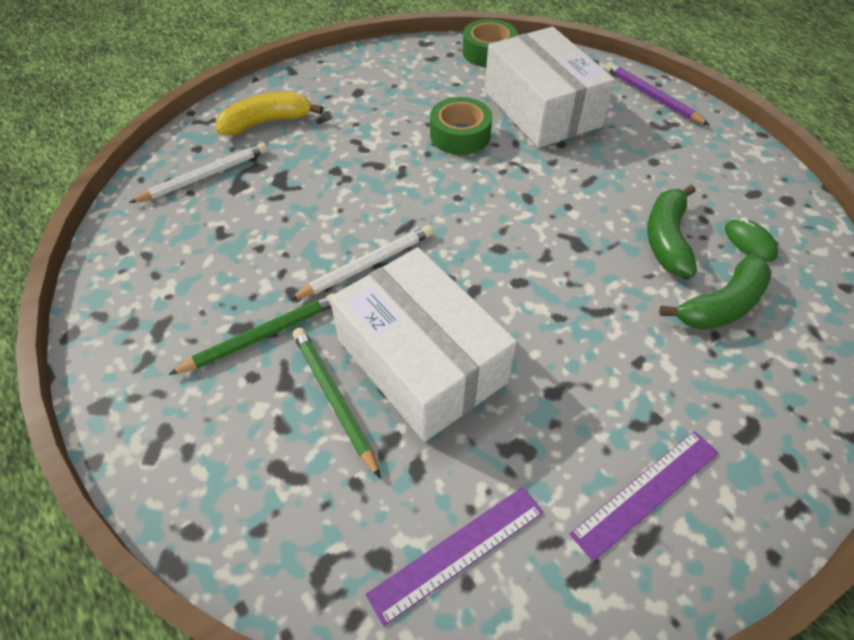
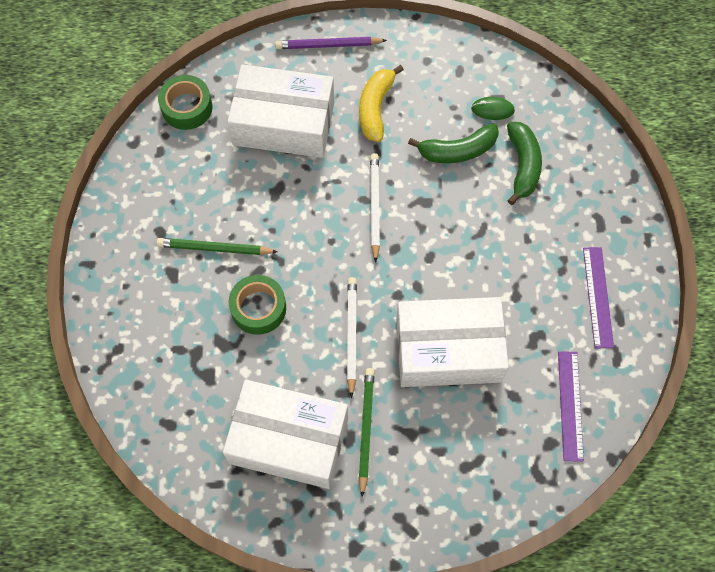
camera: 55 degrees left, 15 degrees up
(205, 176) = (178, 393): white pencil -> white pencil (374, 206)
(205, 277) = (289, 440): none -> white box
(266, 122) = (146, 318): yellow banana -> yellow banana (375, 108)
(334, 398) = (441, 413): green pencil -> green pencil (214, 248)
(460, 135) = (269, 196): green tape -> green tape (258, 308)
(666, 239) = (458, 151): green banana -> green banana turned 60 degrees counterclockwise

